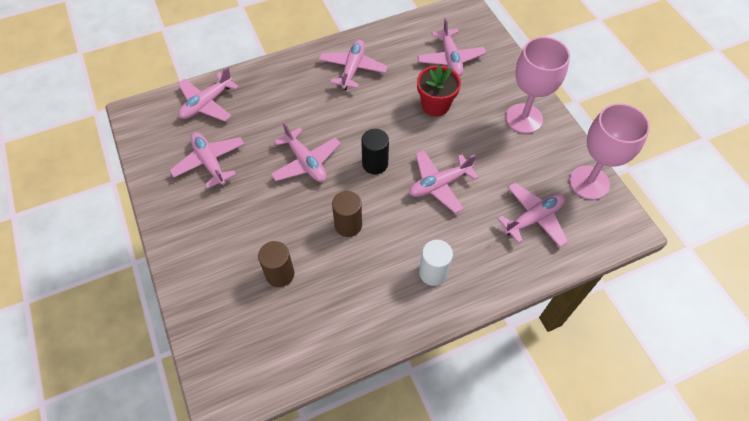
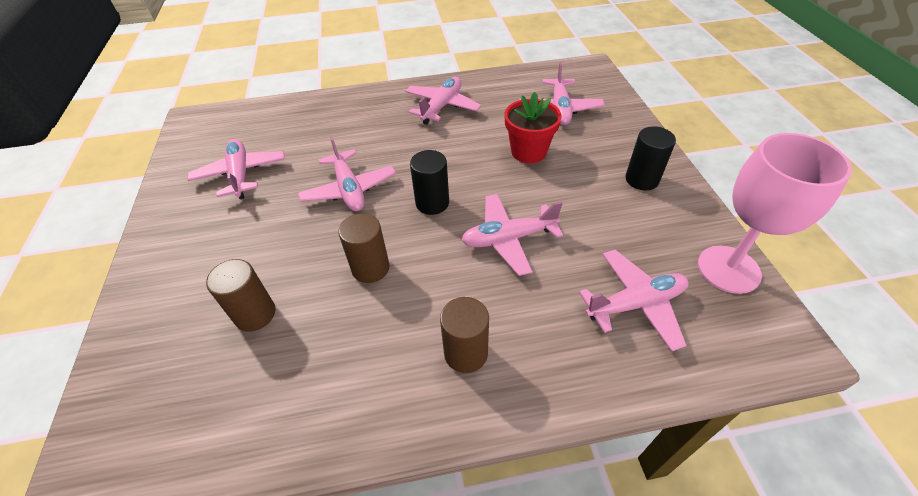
camera: 15 degrees right, 10 degrees down
(207, 103) = (269, 119): pink plane -> none
(433, 272) = (466, 353): white cylinder -> brown cylinder
(524, 118) = (642, 179): pink goblet -> black cylinder

